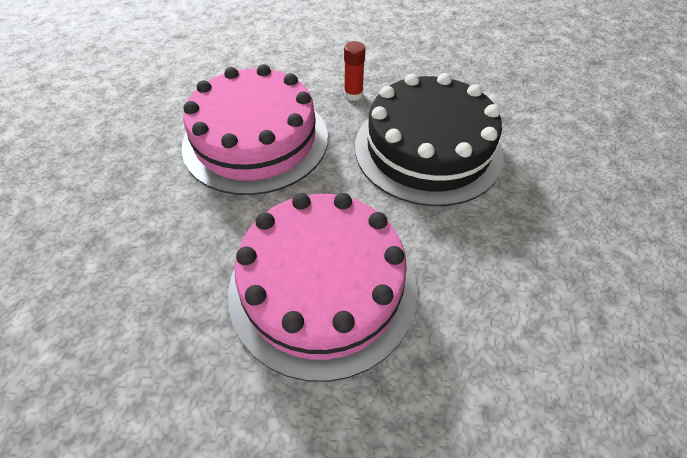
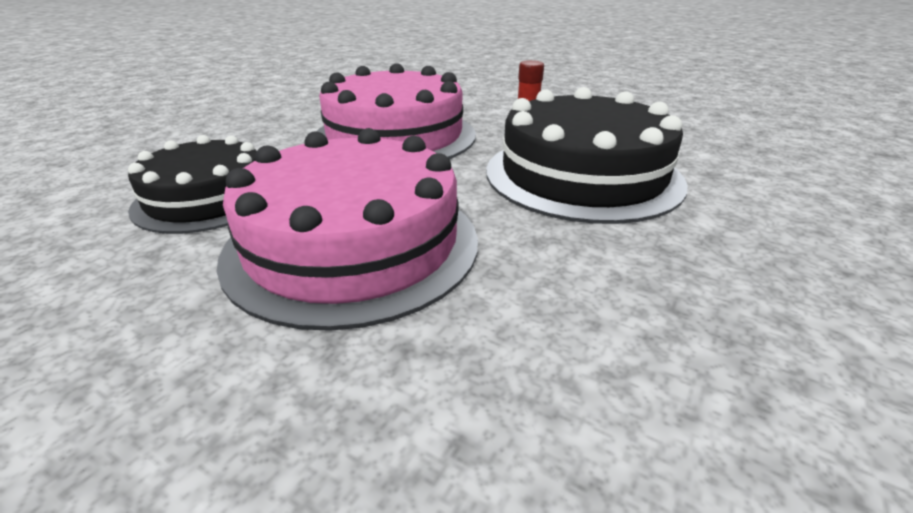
camera: 25 degrees right, 20 degrees down
(164, 279) = (207, 198): none -> black cake

